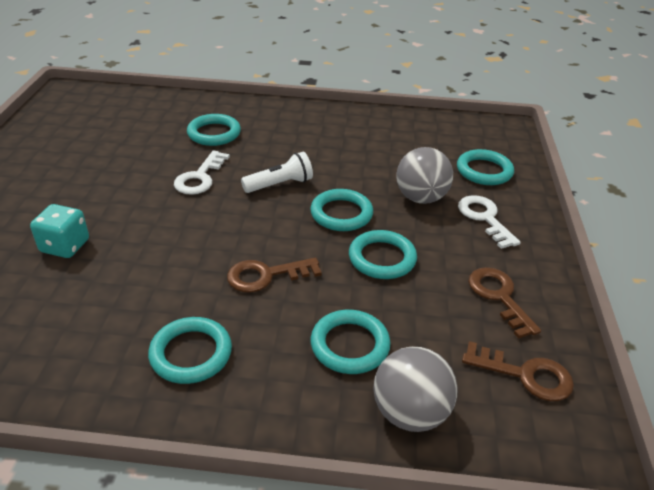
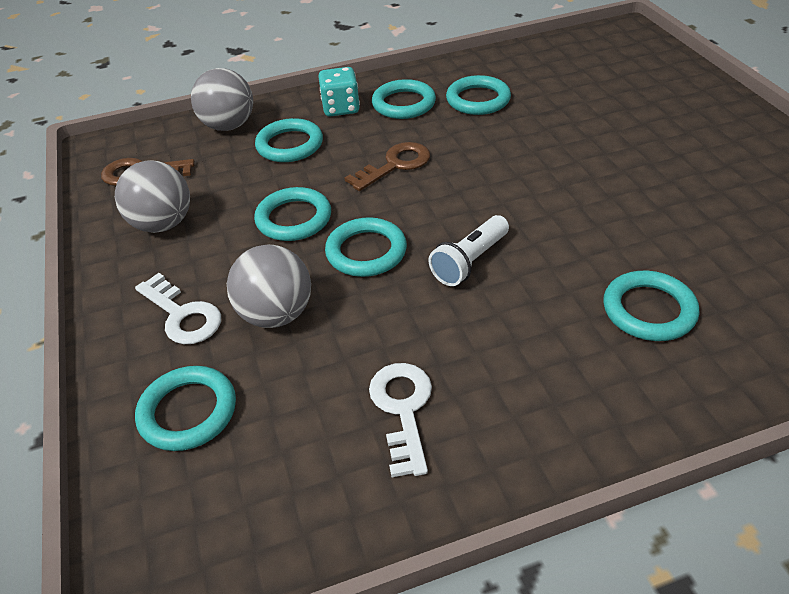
camera: 160 degrees right, 5 degrees up
(65, 246) = (594, 124): turquoise dice -> turquoise dice (341, 108)
(115, 322) = (478, 100): none -> turquoise ring
(200, 177) = (572, 232): white key -> white key (402, 409)
(499, 297) = (163, 224): brown key -> grey ball

